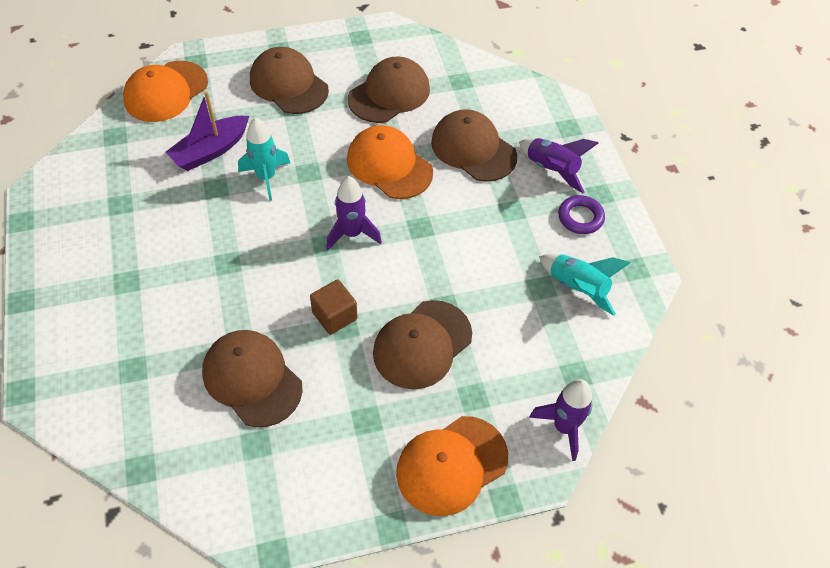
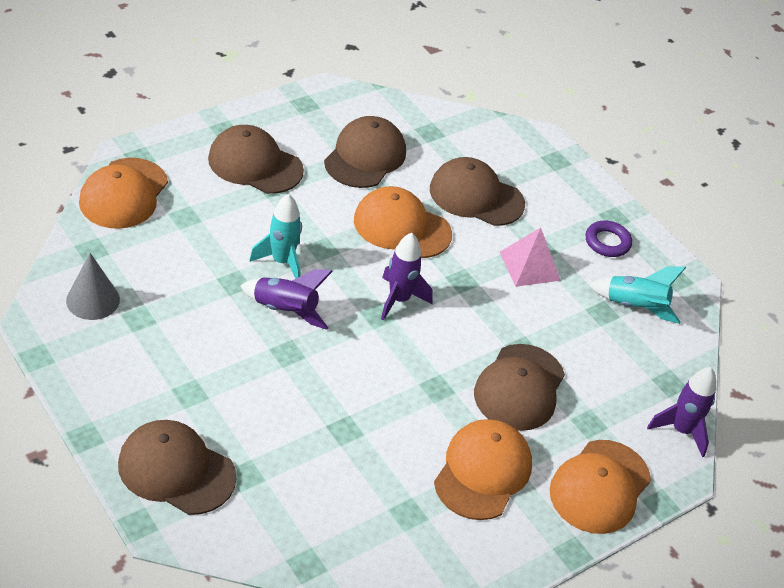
camera: 25 degrees left, 10 degrees down
(91, 180) = (93, 300): none -> grey cone
(211, 151) = (208, 246): purple boat -> none
(252, 379) = (373, 456): brown cap -> brown cap (176, 470)
(334, 316) = (422, 380): brown cube -> none
(345, 420) = (482, 472): none -> orange cap
(492, 226) = (530, 266): none -> pink pyramid
(551, 170) = (559, 203): purple rocket -> purple rocket (285, 310)

